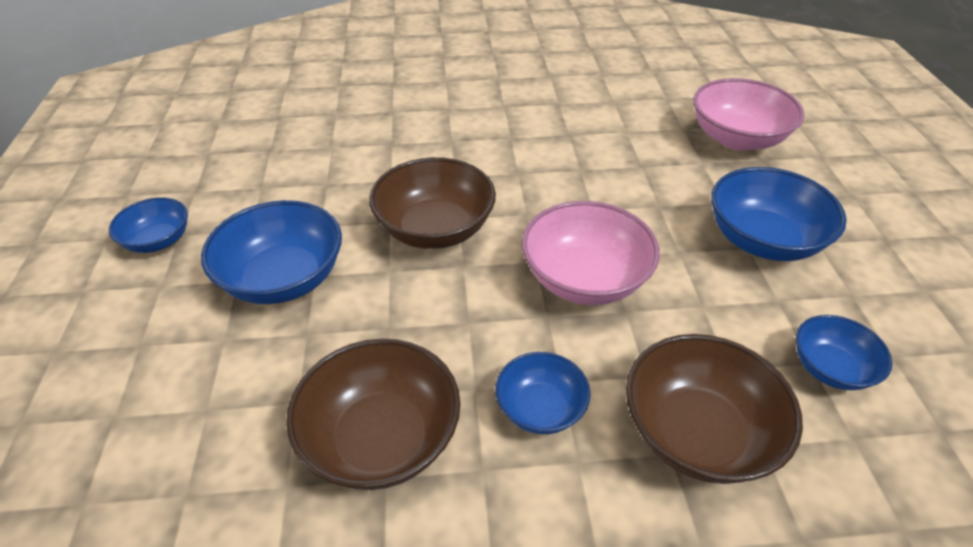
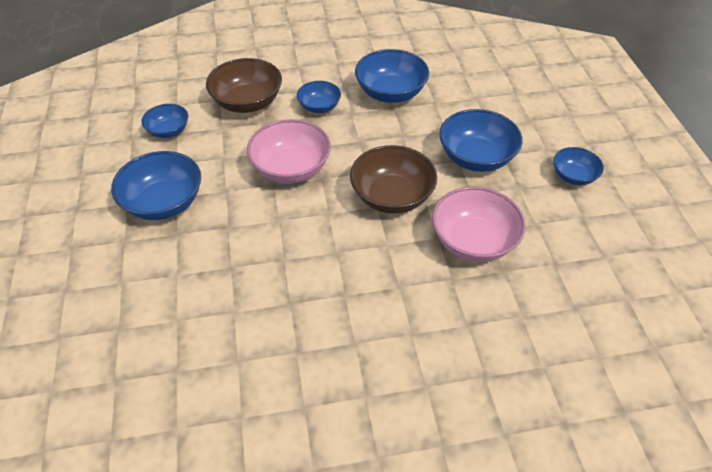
camera: 175 degrees right, 5 degrees up
(381, 438) = (390, 93): brown bowl -> blue bowl
(737, 138) = (130, 308): pink bowl -> pink bowl (473, 241)

